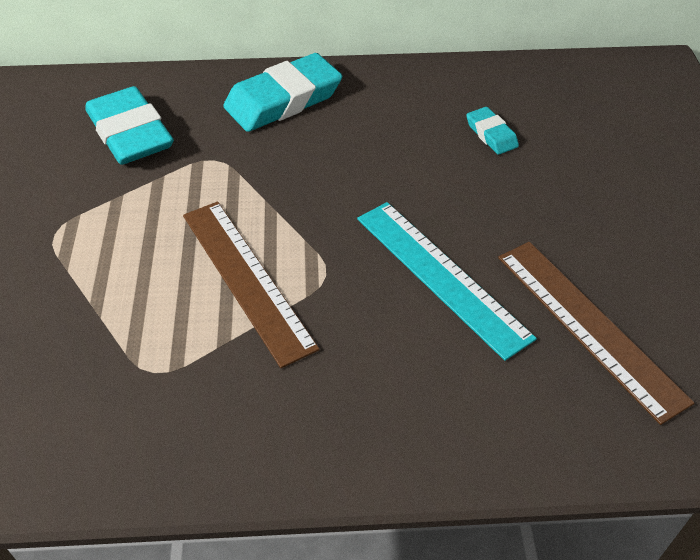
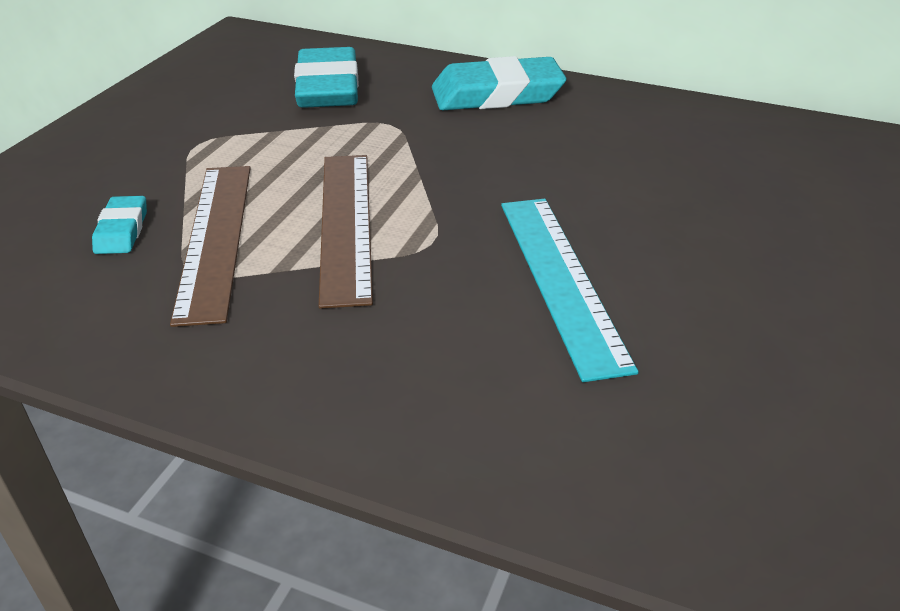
camera: 25 degrees right, 10 degrees down
(491, 134) = (713, 171): turquoise eraser -> turquoise eraser (122, 230)
(588, 326) = (719, 382): brown ruler -> brown ruler (215, 238)

